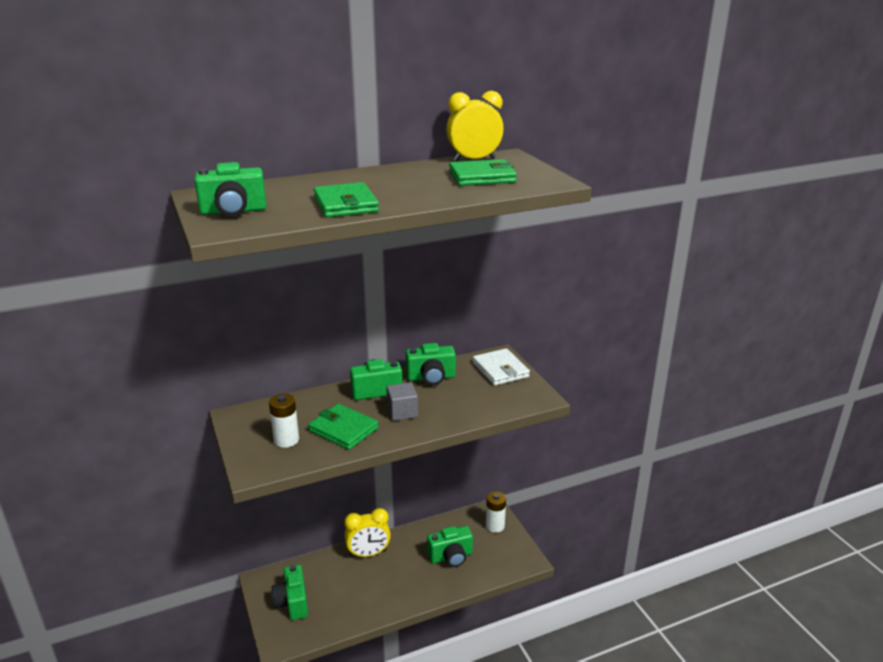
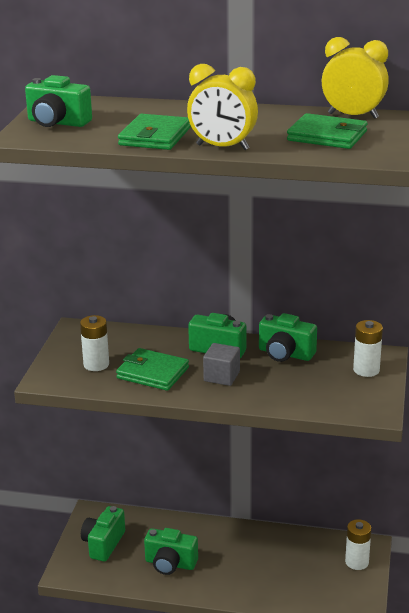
camera: 35 degrees right, 0 degrees up
(343, 429) = (152, 373): green wallet -> green wallet turned 45 degrees counterclockwise
(368, 554) = (205, 532): yellow clock -> yellow clock (222, 147)
(451, 557) = (283, 571): green camera -> green camera (170, 564)
(500, 370) = (366, 370): white wallet -> white battery

